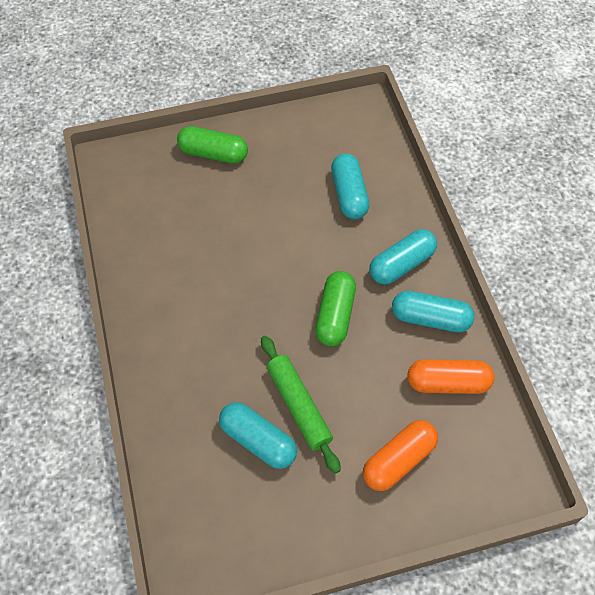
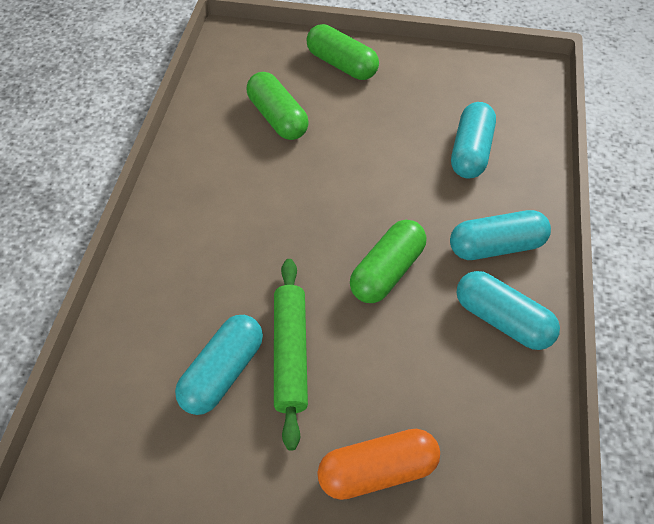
camera: 25 degrees right, 5 degrees down
(187, 220) = (278, 118): none -> green capsule
(258, 440) = (223, 373): turquoise capsule -> turquoise capsule turned 60 degrees clockwise
(447, 383) = (488, 404): orange capsule -> none

